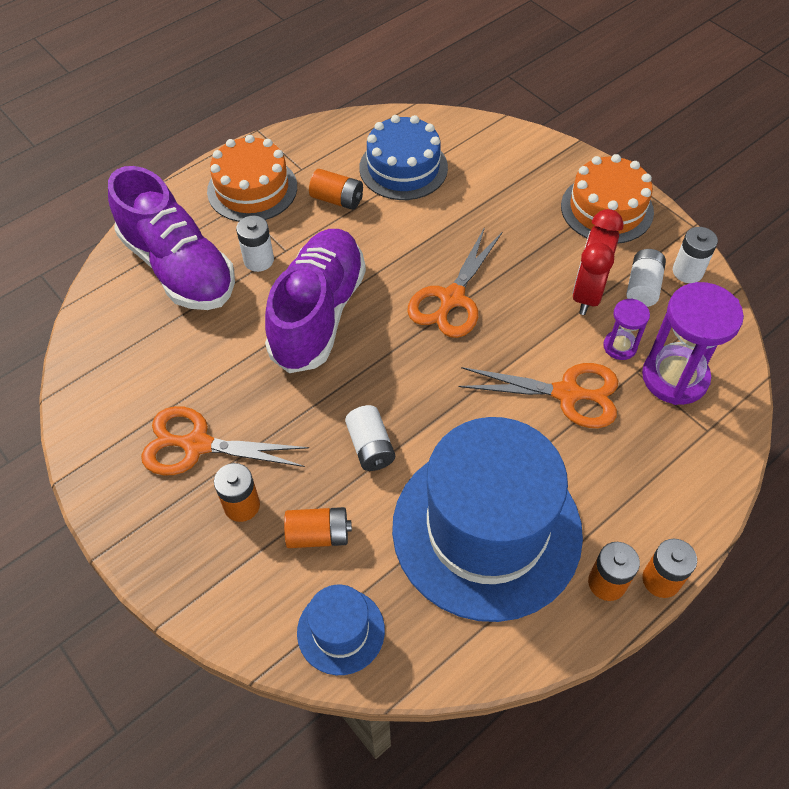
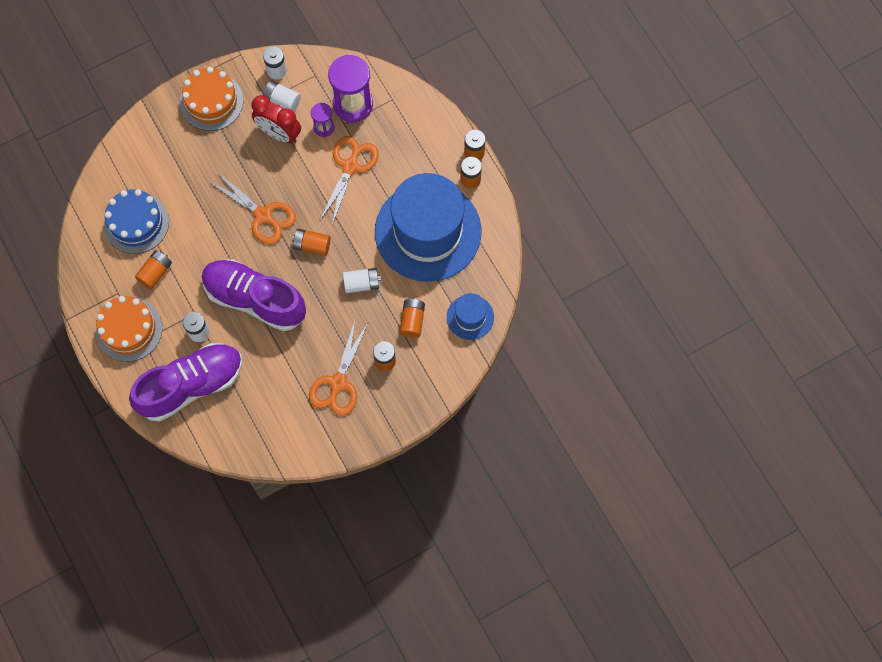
camera: 80 degrees left, 15 degrees up
(419, 367) = (312, 245): none -> orange battery

